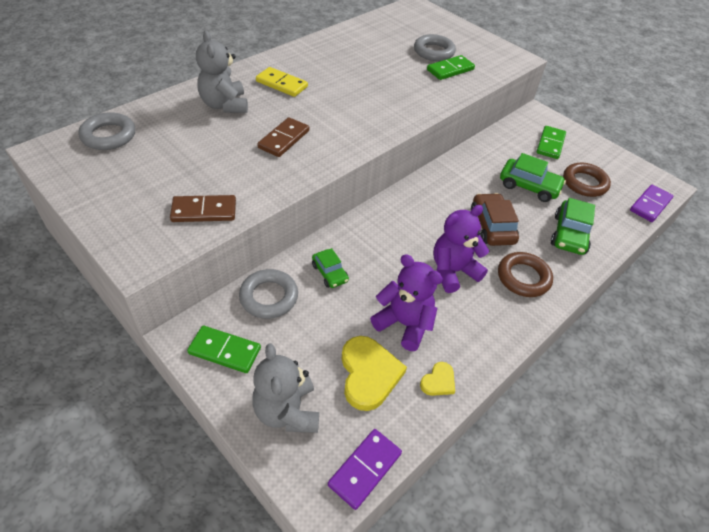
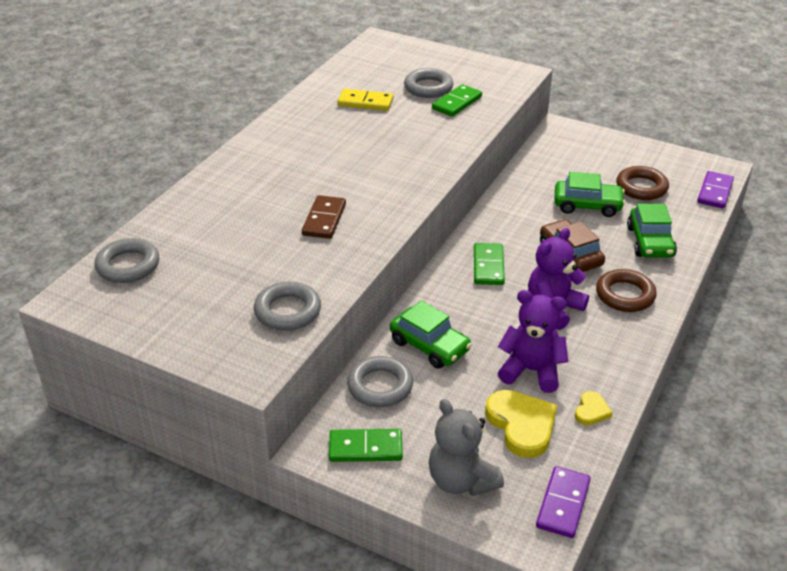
camera: 15 degrees left, 10 degrees down
(204, 211) = (288, 311): brown domino -> grey ring
(225, 105) = (235, 201): grey teddy bear -> none
(281, 84) = (284, 163): yellow domino -> yellow domino (365, 102)
(330, 273) = (429, 346): green car -> green car, size x1.61
(550, 144) = (588, 156): green domino -> green domino (488, 266)

